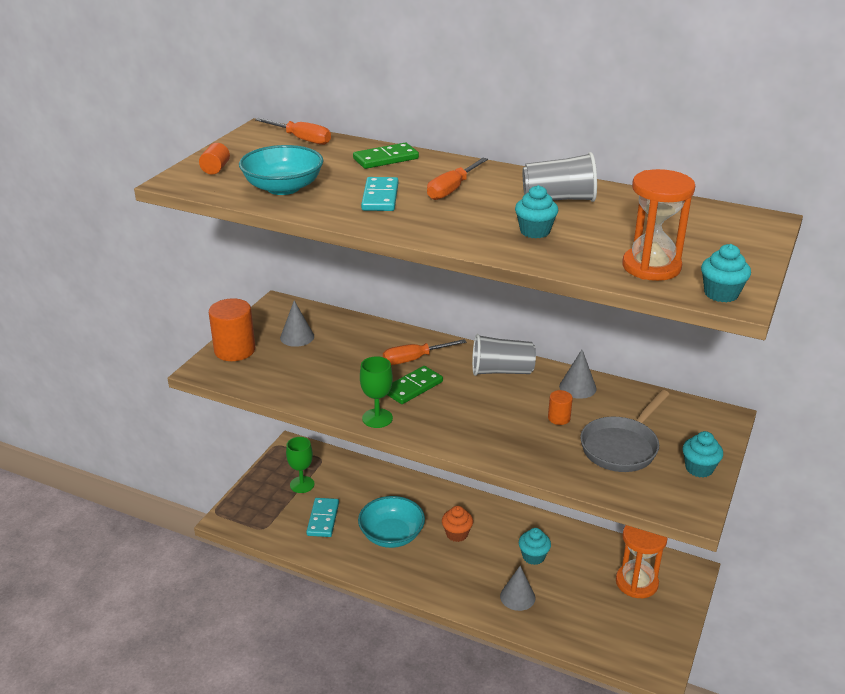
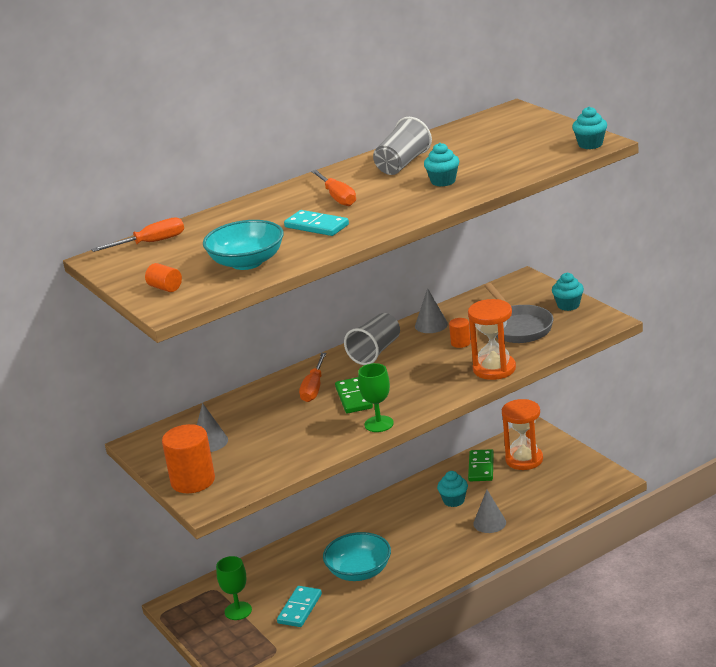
camera: 55 degrees left, 5 degrees down
(323, 519) = (299, 608): turquoise domino -> turquoise domino turned 75 degrees clockwise
(386, 159) = (244, 213): green domino -> green domino (481, 467)
(457, 534) = (391, 534): orange cupcake -> none
(651, 267) = (535, 156): orange hourglass -> orange hourglass (494, 369)

